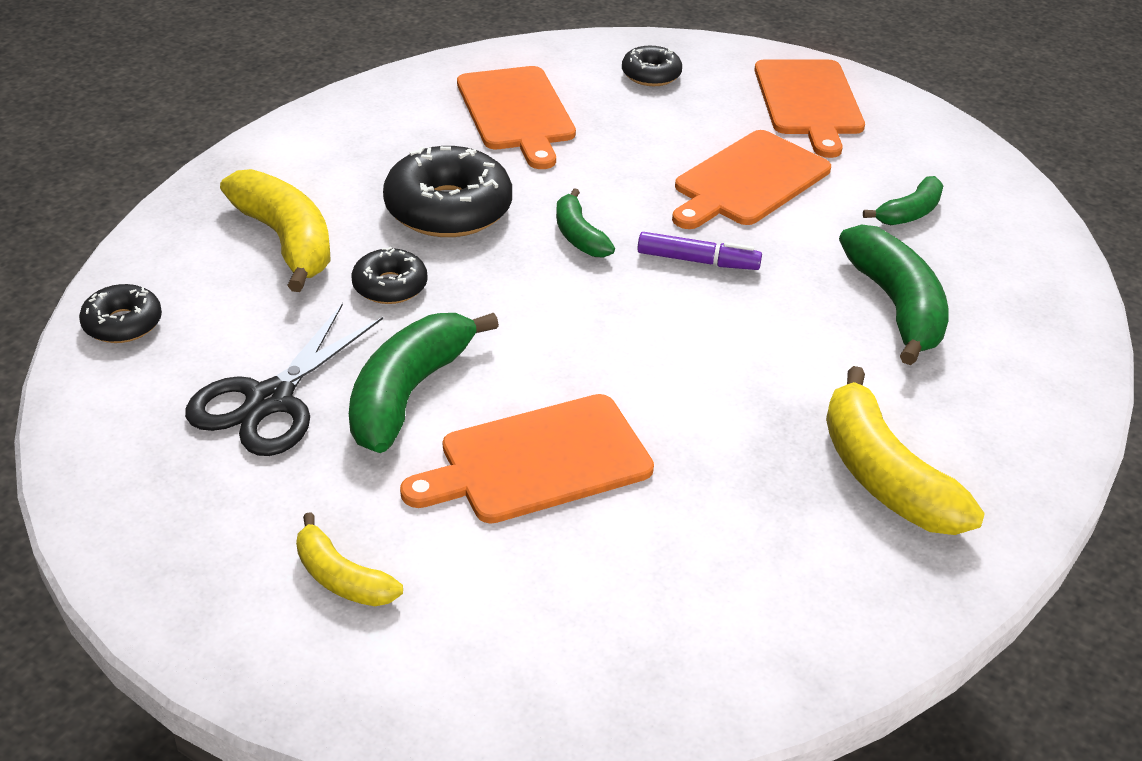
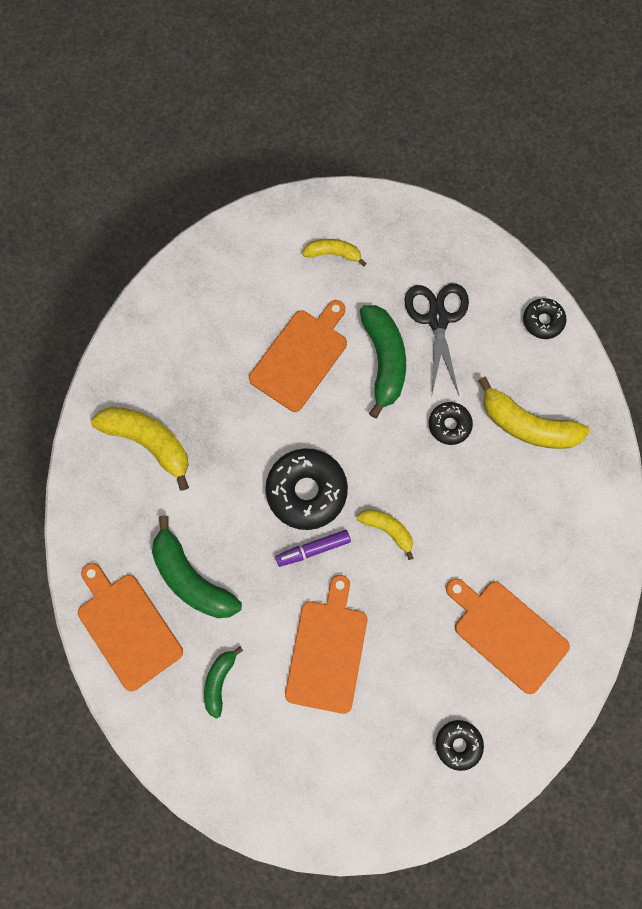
camera: 150 degrees right, 35 degrees up
(448, 209) = (470, 506): black donut -> black donut (306, 491)
(579, 235) = (387, 530): green banana -> yellow banana
(808, 102) = (339, 782): orange cutting board -> orange cutting board (127, 627)

